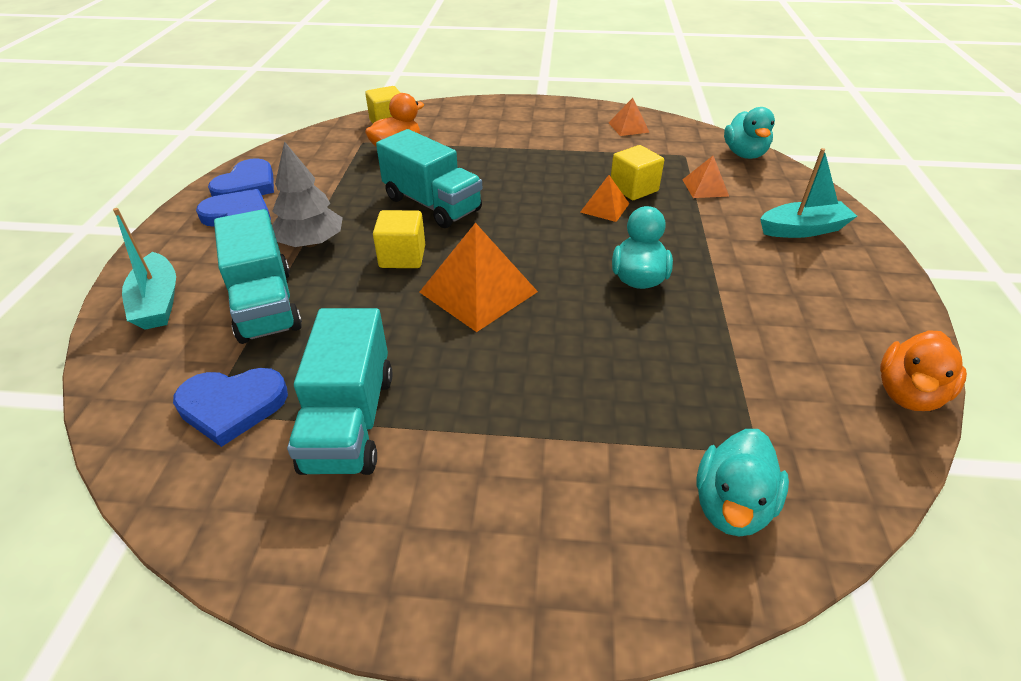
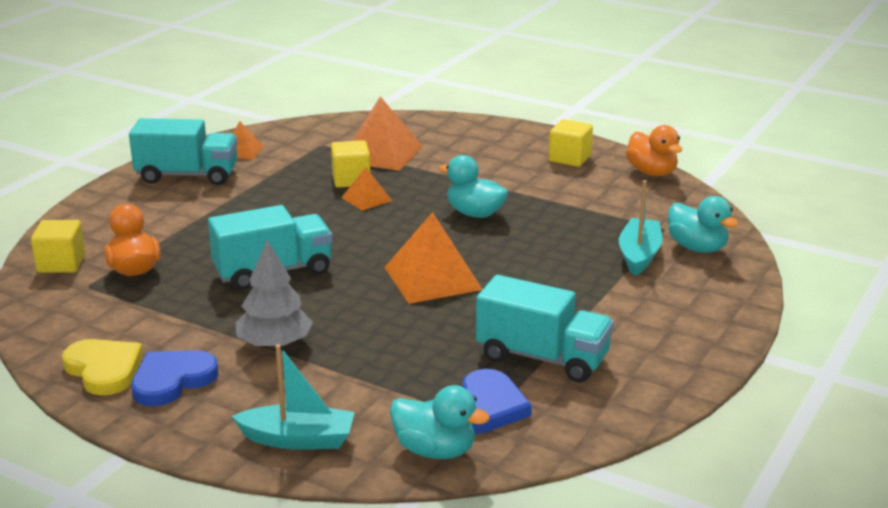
camera: 65 degrees left, 15 degrees down
(247, 185) = (104, 370): blue heart -> yellow heart
(265, 304) = (358, 379): turquoise truck -> turquoise truck (187, 176)
(402, 257) = (348, 302): yellow cube -> yellow cube (569, 158)
(705, 187) = (381, 153): orange pyramid -> orange pyramid, size x1.86
(744, 154) = (349, 123): turquoise duck -> turquoise duck (435, 451)
(803, 229) = (473, 141): turquoise boat -> turquoise boat (639, 255)

